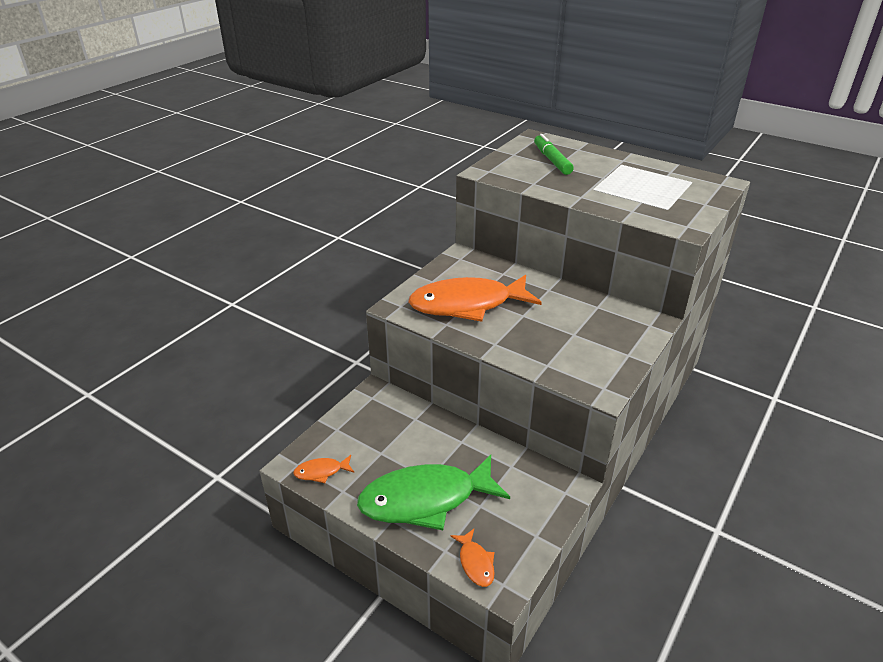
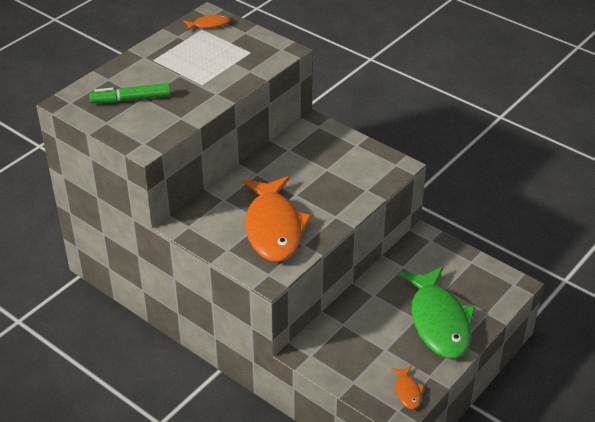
camera: 85 degrees left, 5 degrees up
(475, 563) = (497, 297): orange fish -> orange fish (209, 24)

